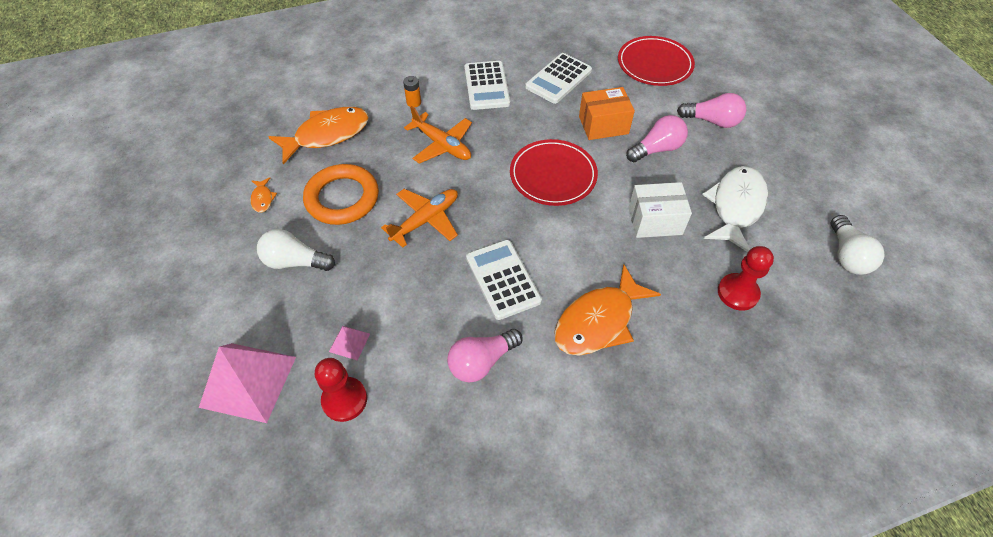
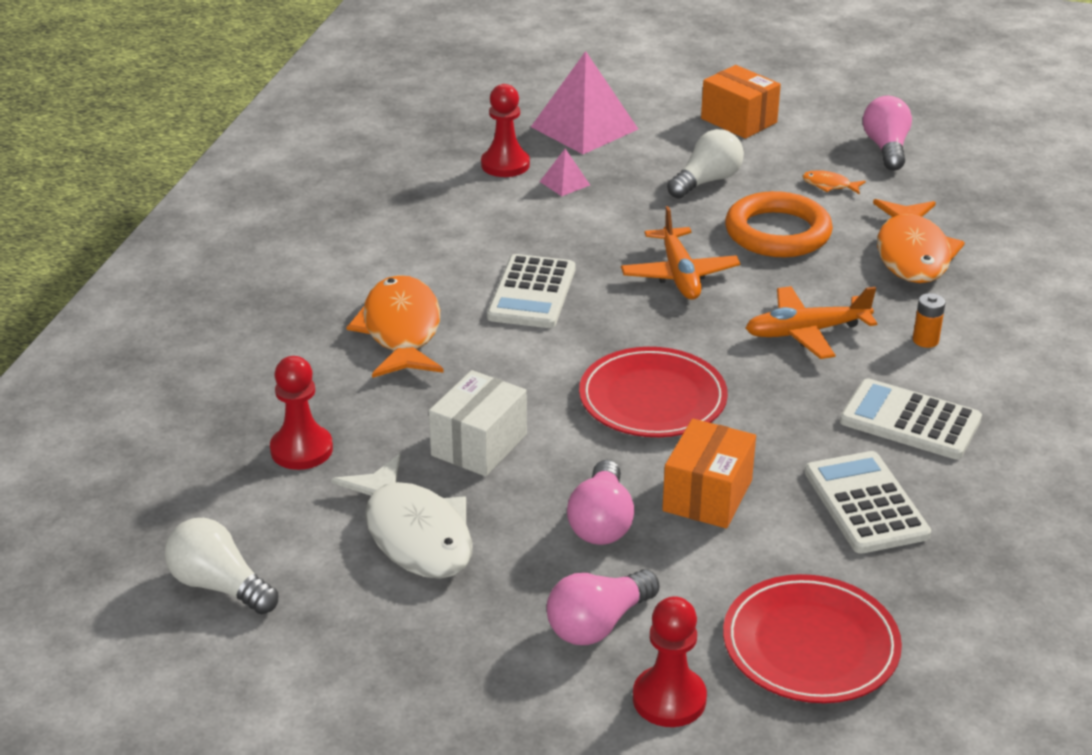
camera: 125 degrees right, 20 degrees down
(184, 287) = (738, 120): none -> orange box
(482, 361) = (450, 243): pink light bulb -> pink light bulb (886, 148)
(503, 279) = (532, 293): white calculator -> white calculator turned 90 degrees clockwise
(722, 86) = (669, 699): none -> red pawn

